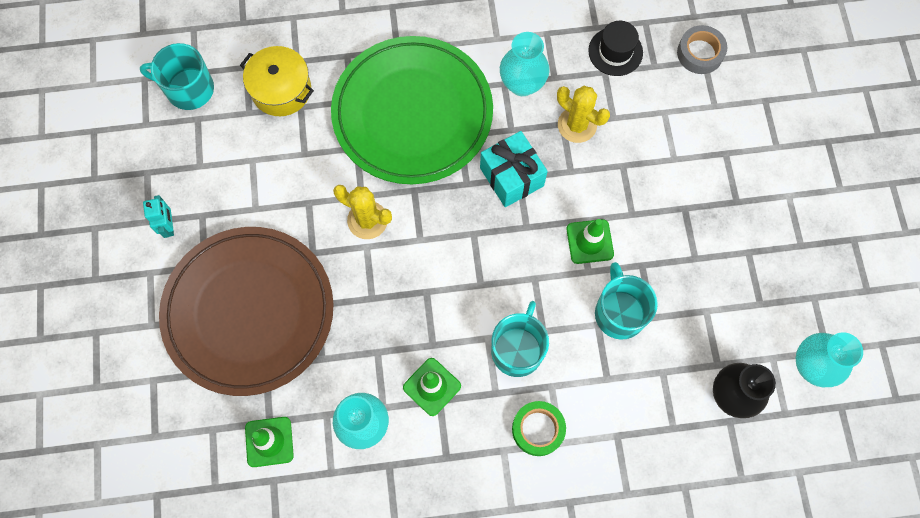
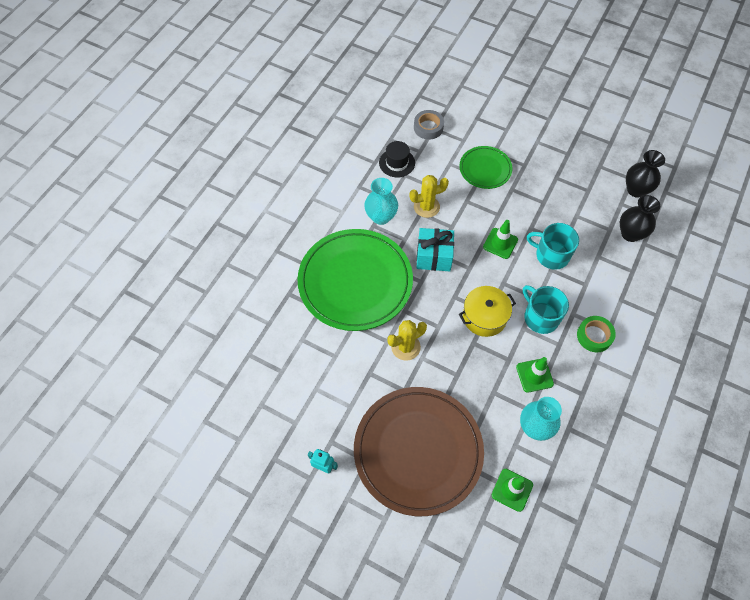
camera: 55 degrees left, 10 degrees down
(188, 89) = (236, 397): turquoise mug -> none
(281, 90) = (281, 343): yellow pot -> yellow pot (484, 317)
(689, 158) = (485, 169): none -> green plate
(812, 366) = (636, 190): turquoise vase -> black vase

